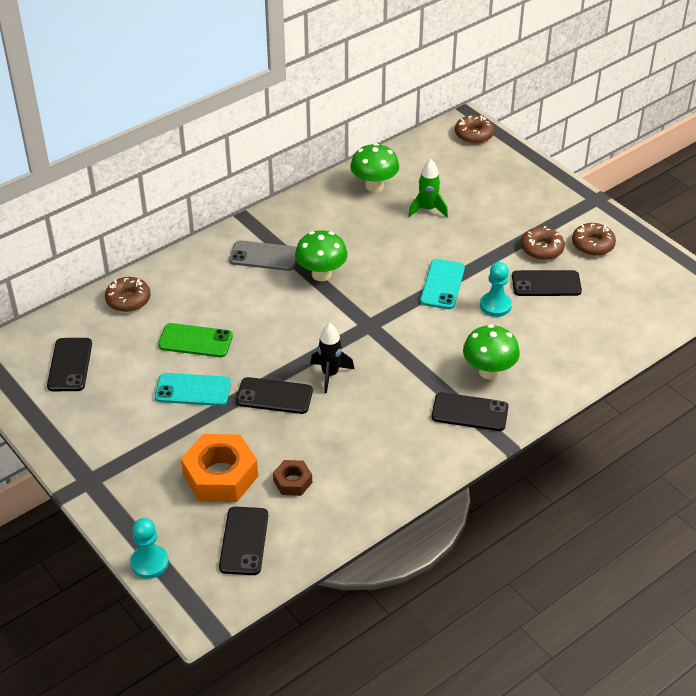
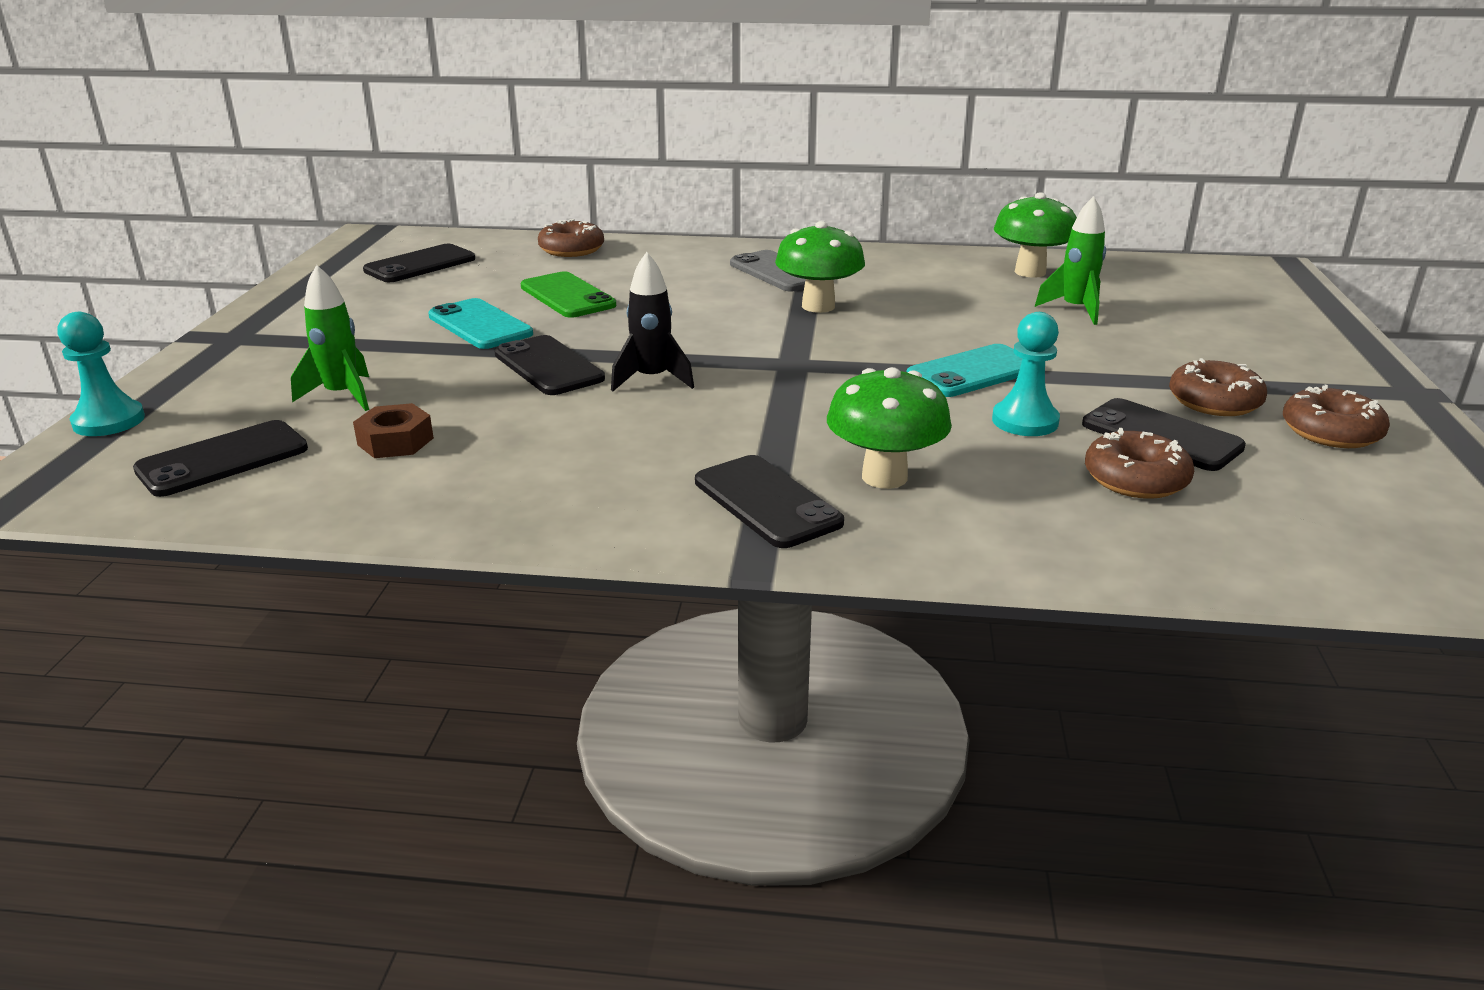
camera: 45 degrees right, 15 degrees down
(220, 475) = (342, 396): orange nut -> green rocket
(474, 135) = (1267, 280): brown donut -> brown donut (1135, 479)

